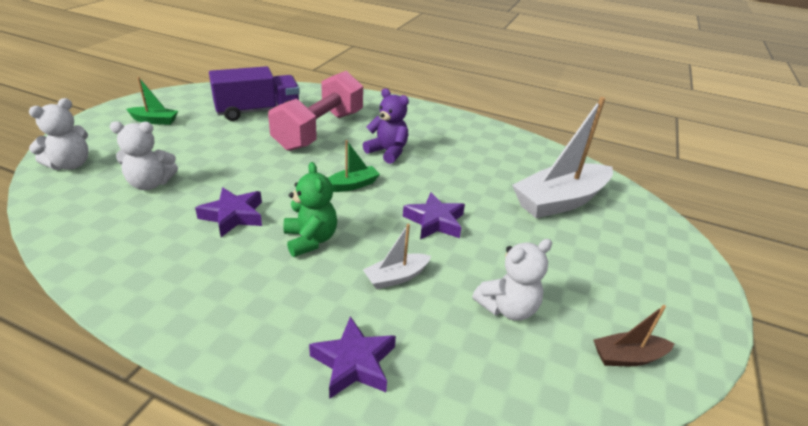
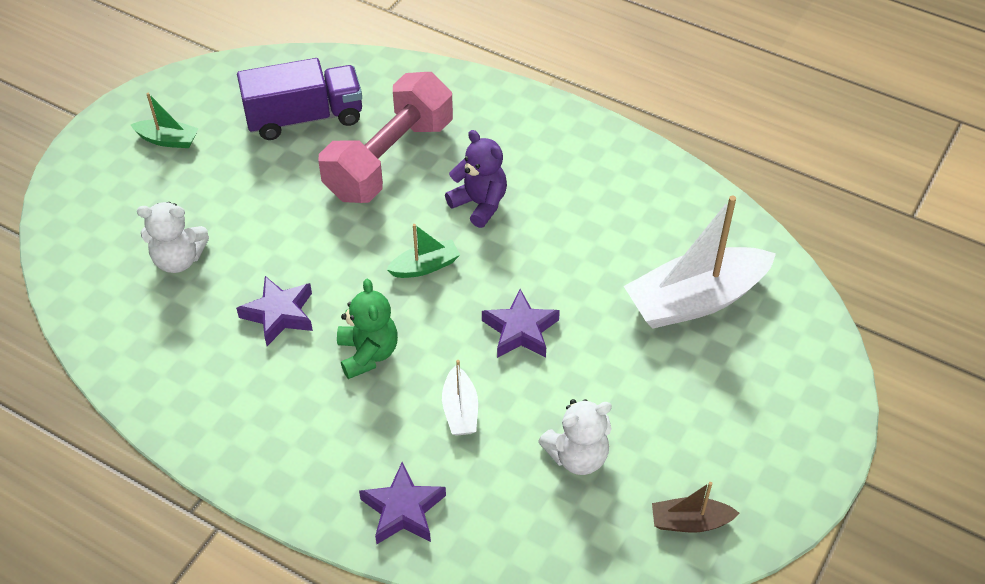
camera: 10 degrees right, 15 degrees up
(70, 165) = (80, 225): white teddy bear -> none
(396, 277) = (460, 410): white boat -> white boat turned 75 degrees counterclockwise

